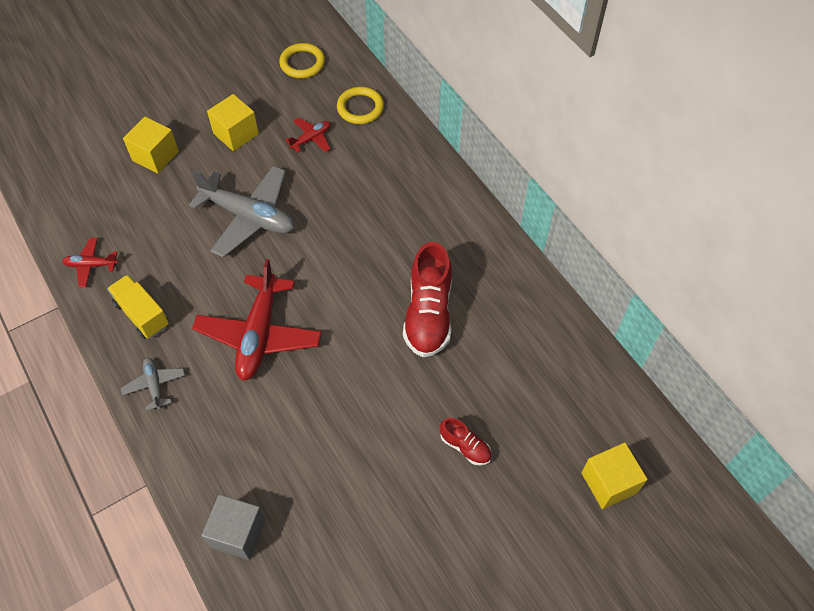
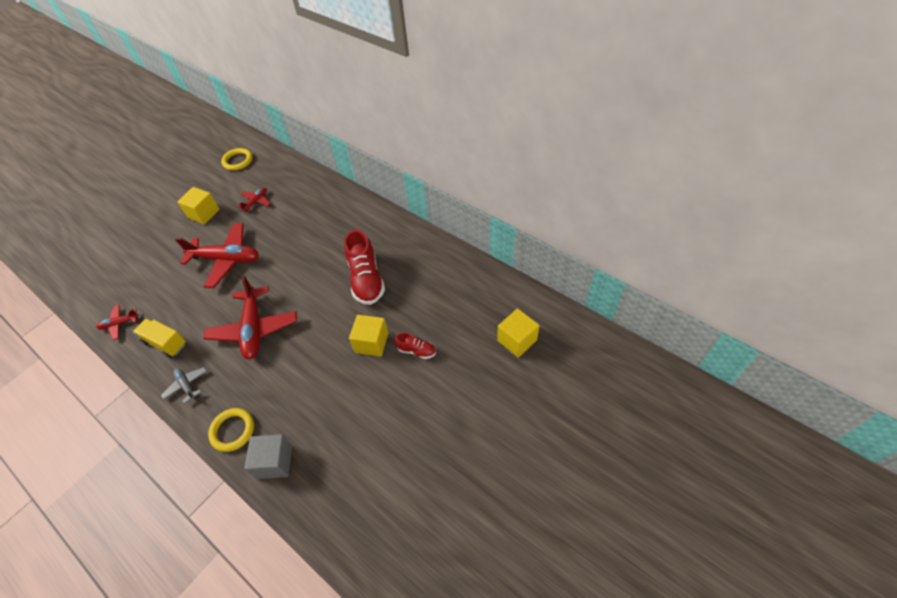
camera: 15 degrees left, 5 degrees down
(155, 156) = (150, 243): yellow cube -> yellow cube (371, 342)
(248, 216) = (226, 259): grey plane -> red plane
(360, 108) = (284, 175): yellow ring -> yellow ring (232, 430)

